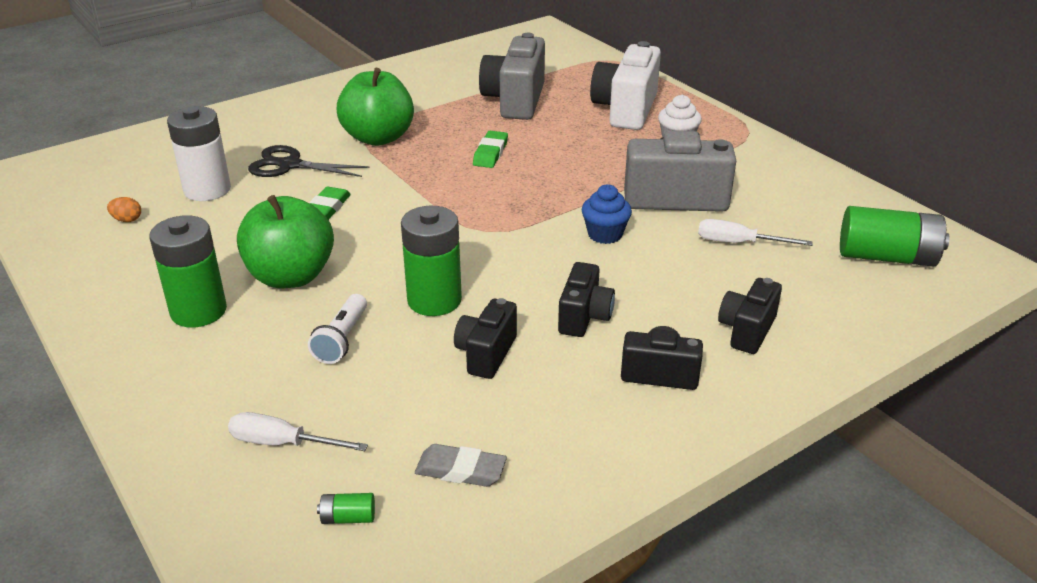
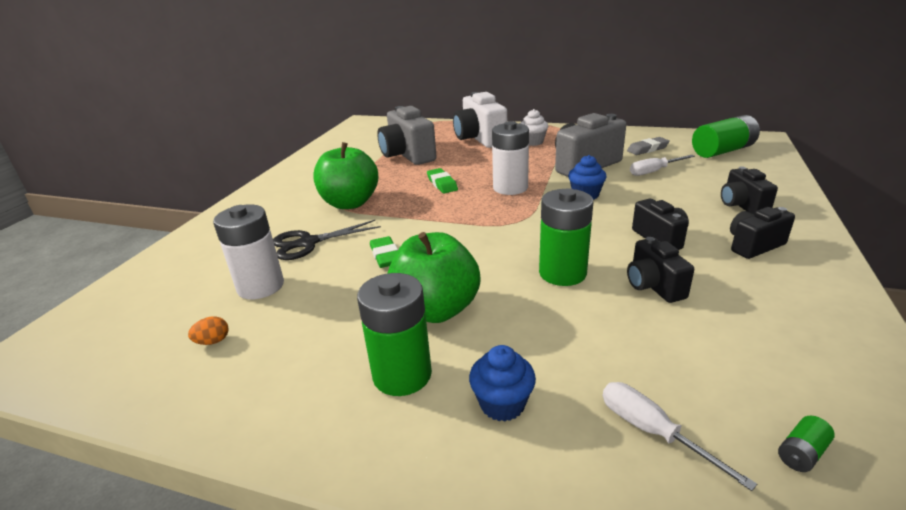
camera: 35 degrees left, 5 degrees down
(225, 368) = (502, 404): none -> blue cupcake
(282, 443) = (652, 432): white screwdriver -> white screwdriver turned 75 degrees clockwise
(342, 340) = (551, 330): white flashlight -> none
(460, 470) = (787, 365): grey eraser -> grey eraser (647, 149)
(546, 189) = (510, 188): none -> white battery

